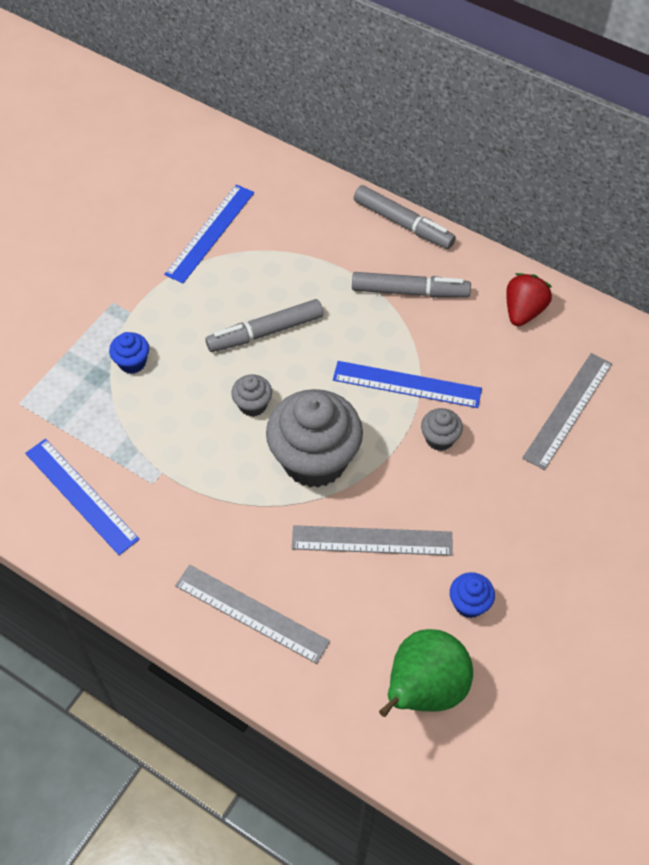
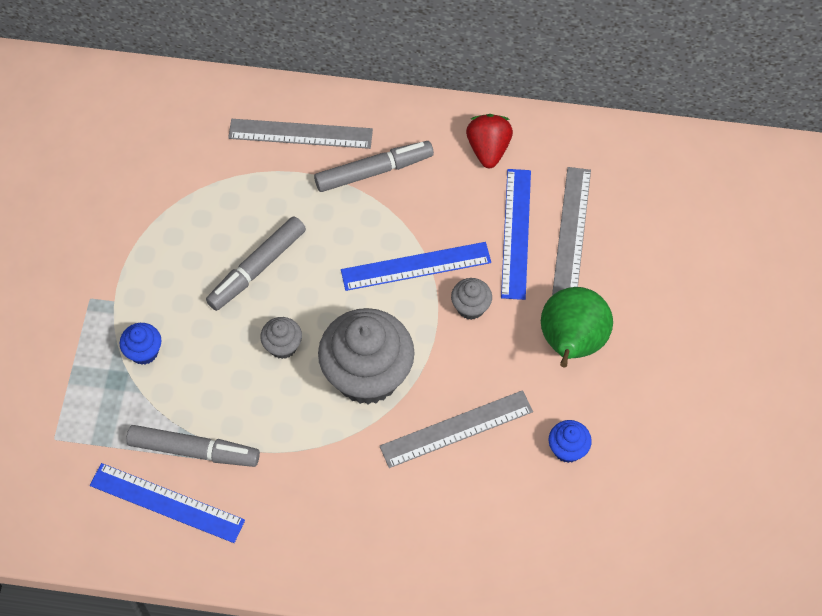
camera: 25 degrees left, 5 degrees up
(210, 233) = (148, 186): blue ruler -> blue ruler (515, 233)
(251, 613) = (383, 542): grey ruler -> grey ruler (300, 134)
(403, 224) = (333, 102): grey marker -> grey marker (194, 450)
(424, 689) = (564, 541): green pear -> green pear (571, 343)

